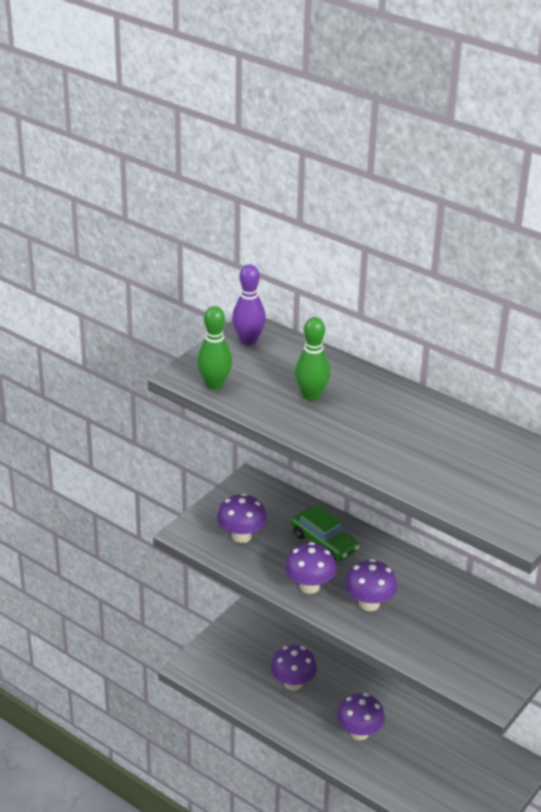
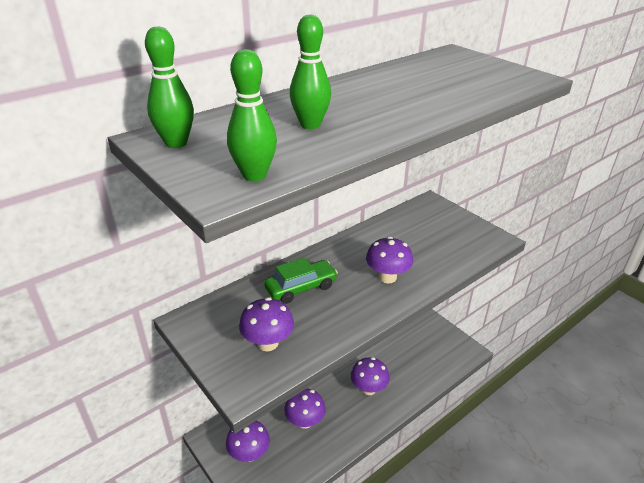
camera: 75 degrees left, 0 degrees up
(248, 340) = (176, 143): purple bowling pin -> green bowling pin
(309, 586) = (356, 308): purple mushroom -> purple mushroom (249, 453)

